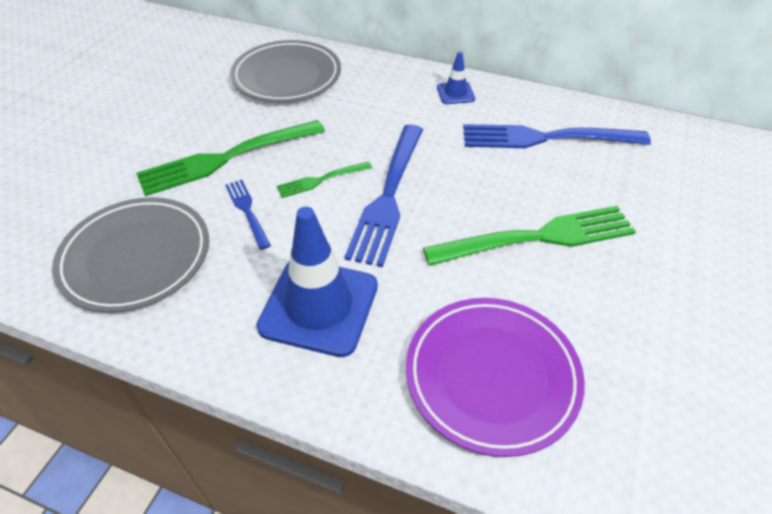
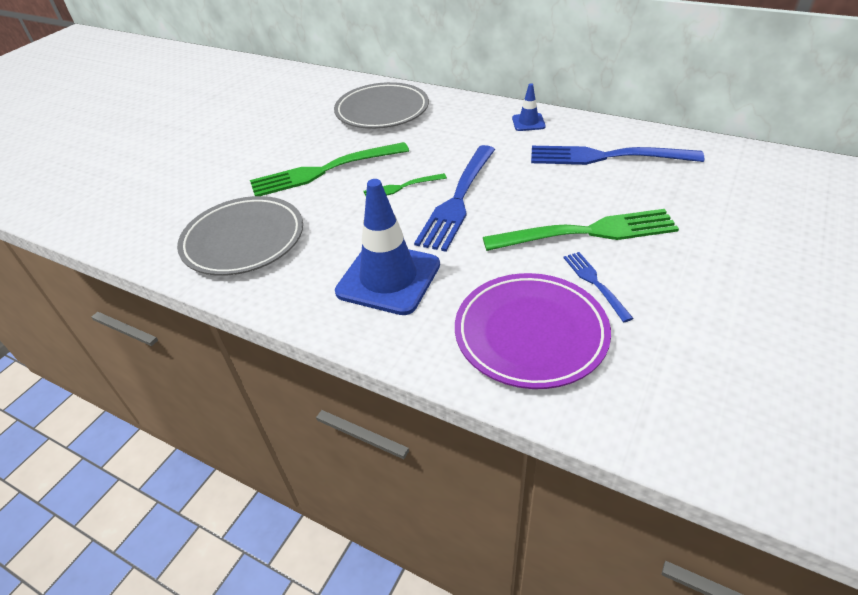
camera: 10 degrees right, 5 degrees down
(247, 211) = (337, 209): blue fork -> blue fork (595, 283)

